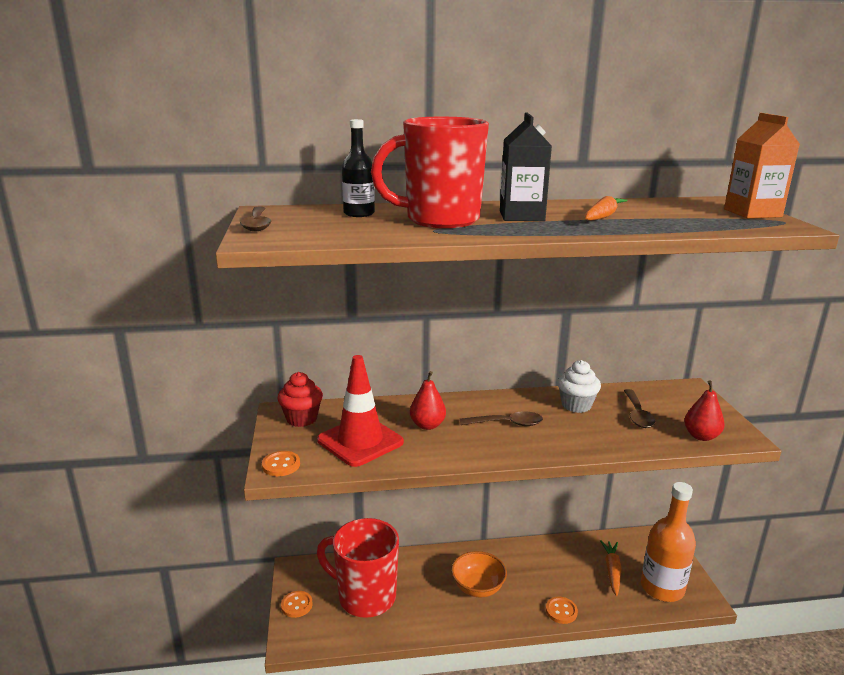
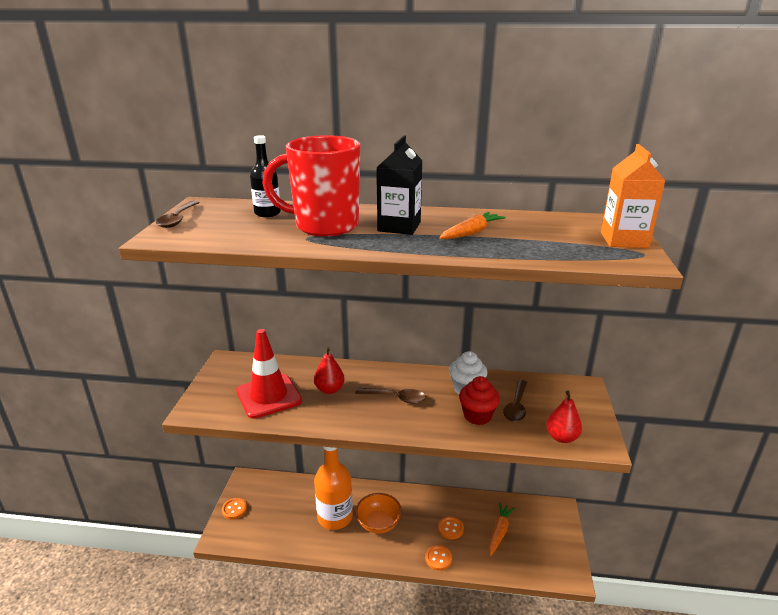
camera: 15 degrees right, 5 degrees up
(281, 465) = (198, 408): orange button -> orange button (450, 528)
(301, 419) = (237, 369): red cupcake -> red cupcake (477, 416)
(365, 597) = (287, 513): red mug -> none
(662, 588) = (537, 556): orange bottle -> orange bottle (335, 517)

